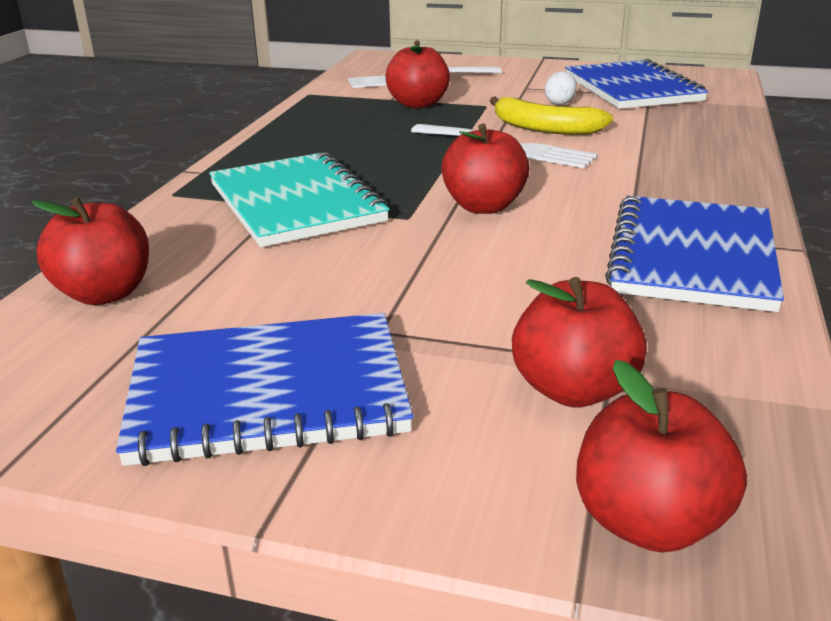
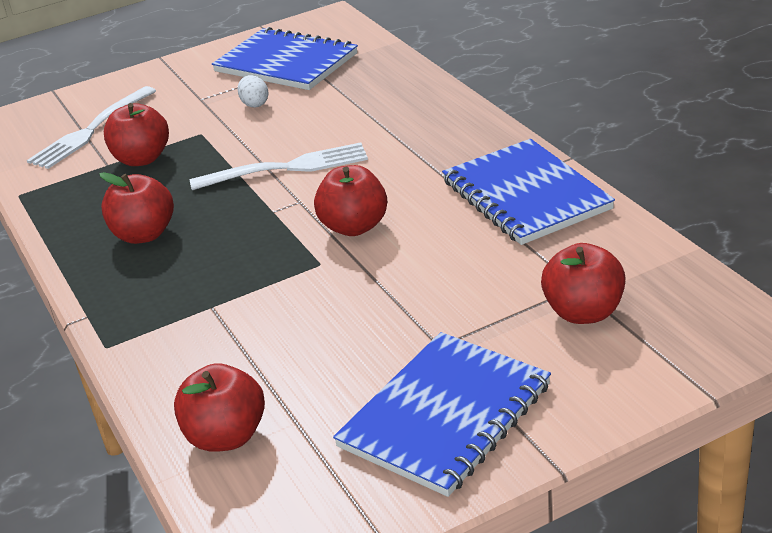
camera: 40 degrees left, 5 degrees up
(296, 203) = (220, 297): turquoise notebook -> none
(544, 128) = (284, 136): yellow banana -> none
(648, 522) = (697, 351): red apple -> red apple (144, 234)

